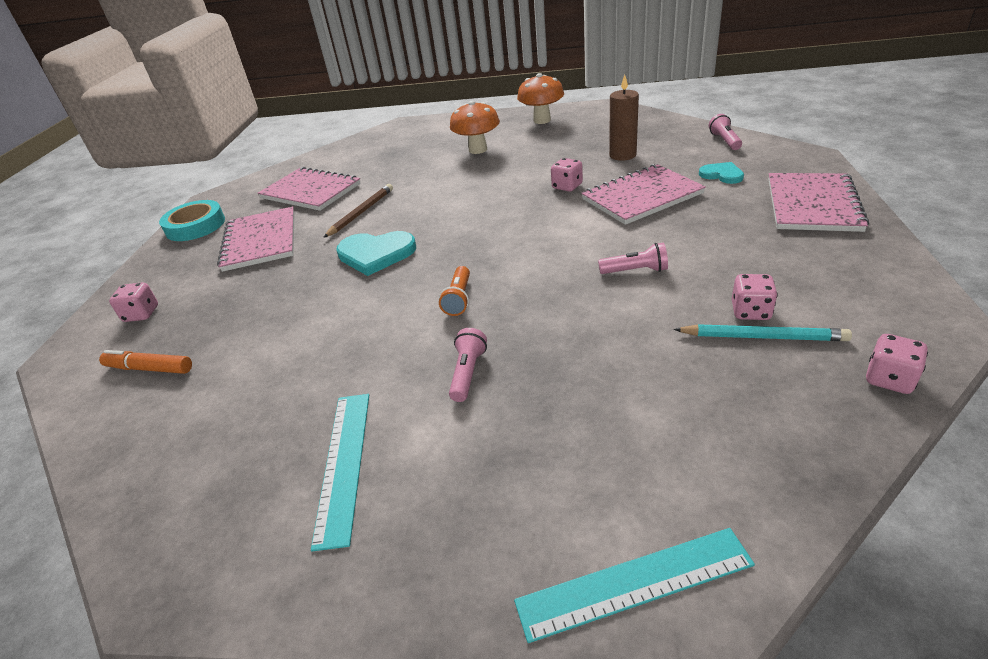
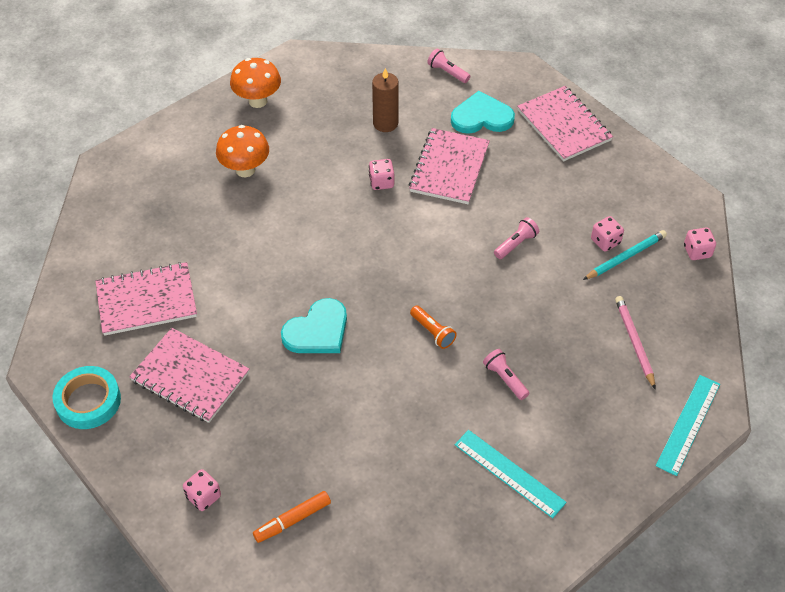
camera: 50 degrees left, 15 degrees up
(361, 212) = (240, 298): brown pencil -> none
(670, 427) = (634, 342): none -> pink pencil
(722, 175) = (481, 117): turquoise heart -> turquoise heart, size x1.69

